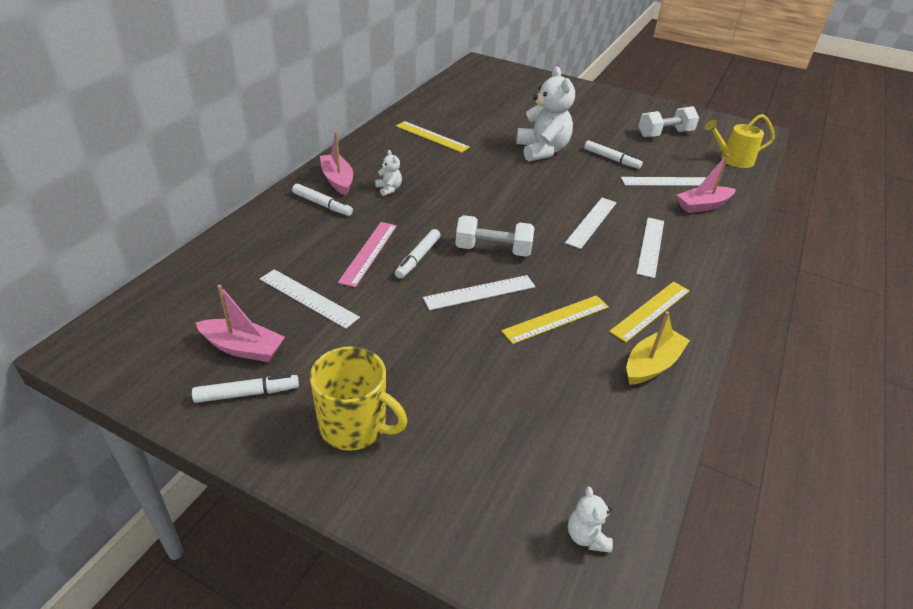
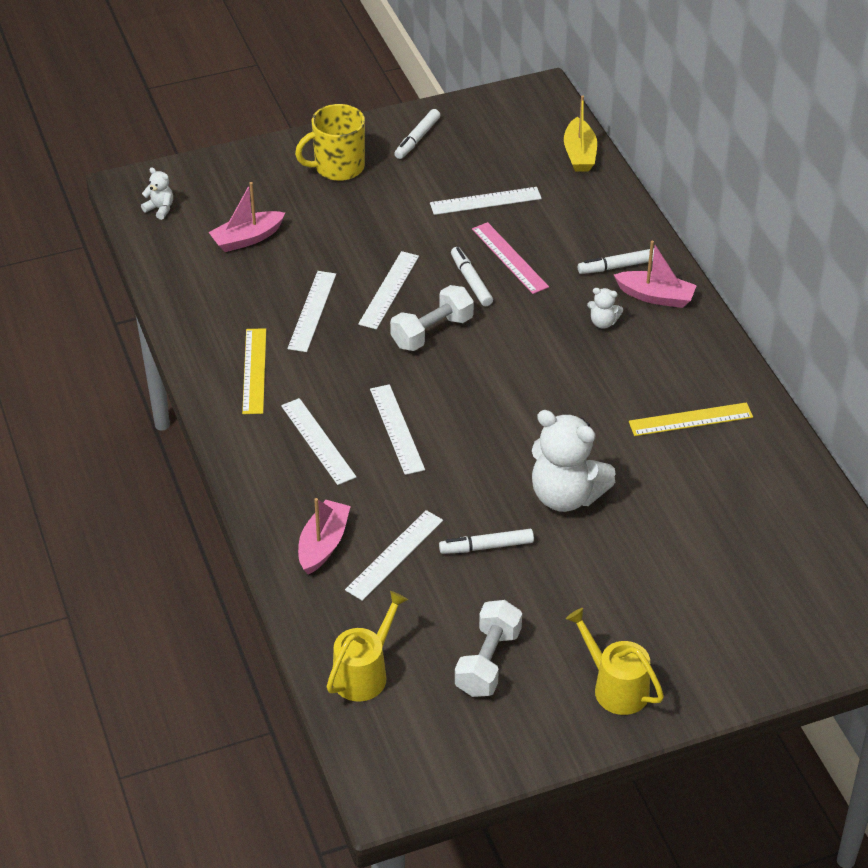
camera: 135 degrees right, 5 degrees up
(243, 348) = (463, 152): pink boat -> pink boat (247, 239)
(556, 319) = (312, 311): yellow ruler -> white ruler
(618, 104) = (615, 687): none -> yellow watering can
(652, 364) = (213, 326): yellow boat -> yellow boat (579, 154)

